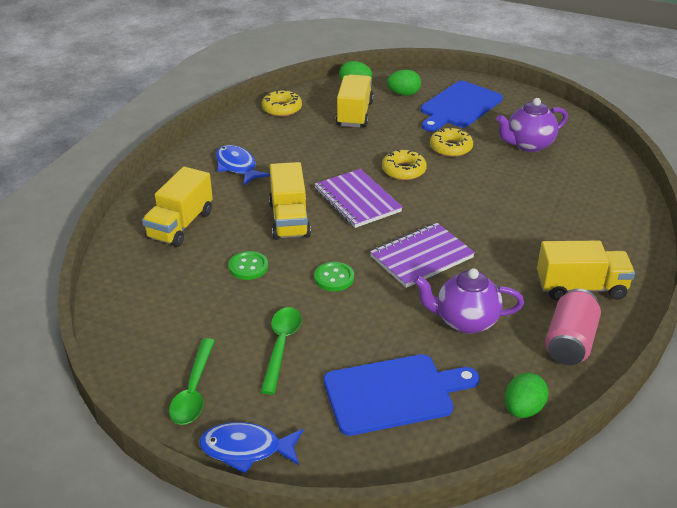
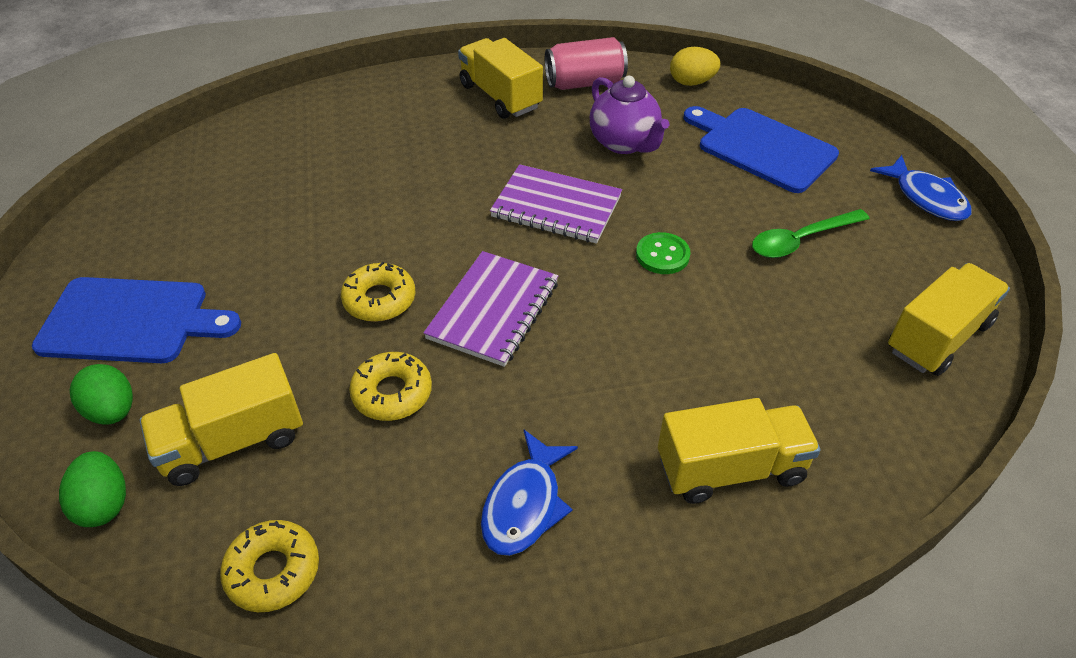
camera: 125 degrees left, 10 degrees up
(193, 391) = (926, 266): green spoon -> none
(248, 267) = (726, 337): green button -> none
(289, 220) = (599, 354): yellow truck -> yellow truck (938, 337)
(450, 148) = (279, 279): yellow donut -> yellow donut (392, 393)
(523, 409) = (691, 82): green egg -> yellow egg
(528, 145) = (222, 211): purple teapot -> none

